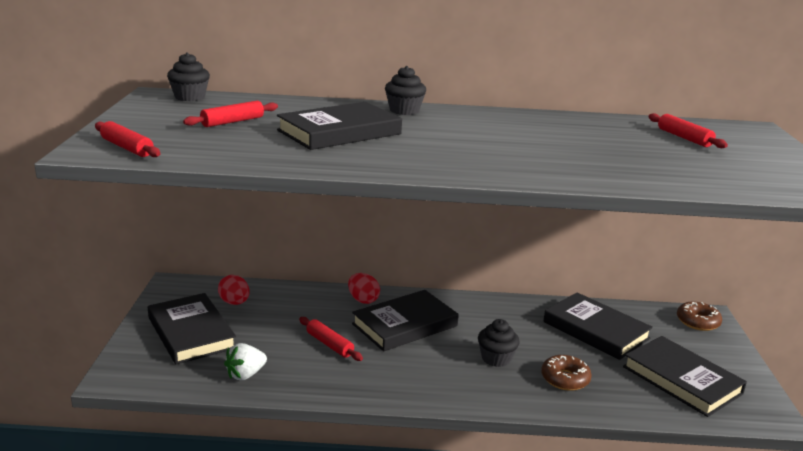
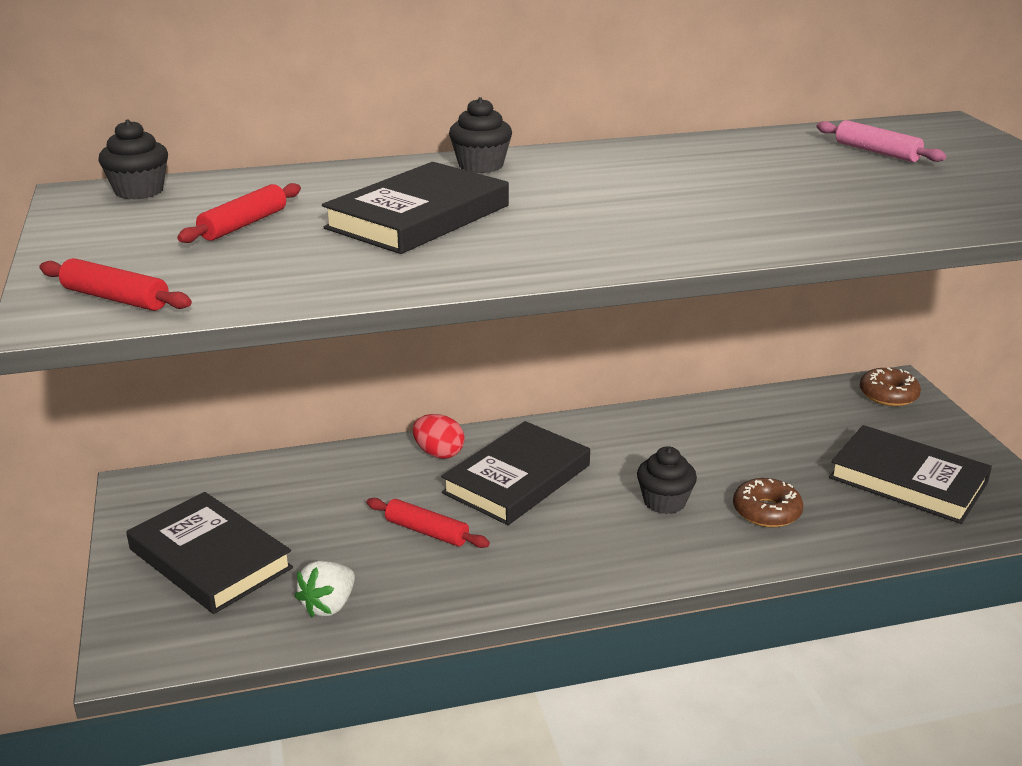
camera: 15 degrees left, 5 degrees up
(234, 303) = (251, 497): red egg -> none
(595, 330) = (770, 433): black book -> none
(684, 138) = (876, 152): red rolling pin -> pink rolling pin

